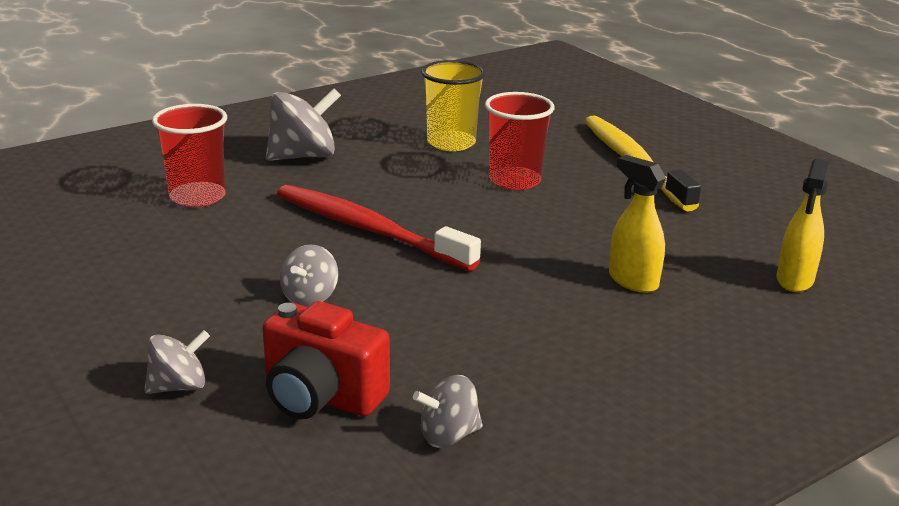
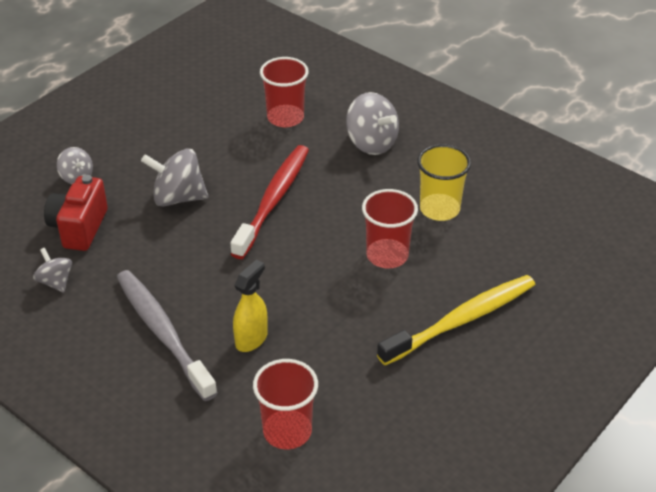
camera: 75 degrees right, 15 degrees up
(310, 297) = (178, 197): grey spinning top -> grey spinning top, size x1.71
(602, 345) = (163, 332): none -> grey toothbrush
(794, 280) = (287, 431): yellow spray bottle -> red cup

